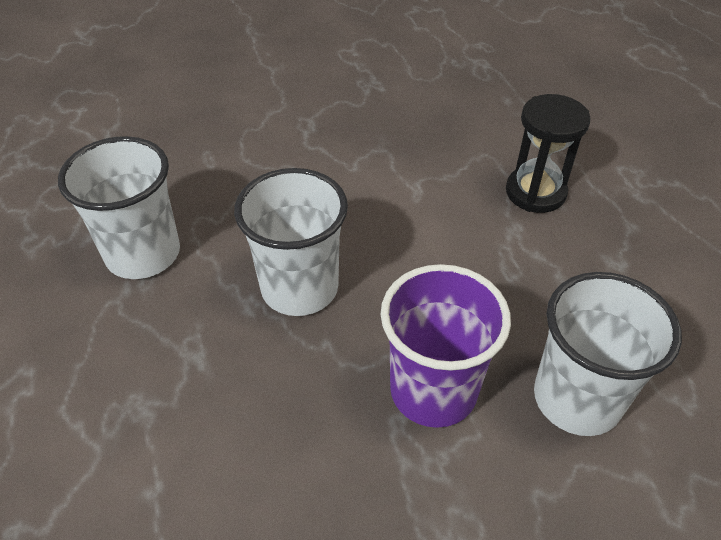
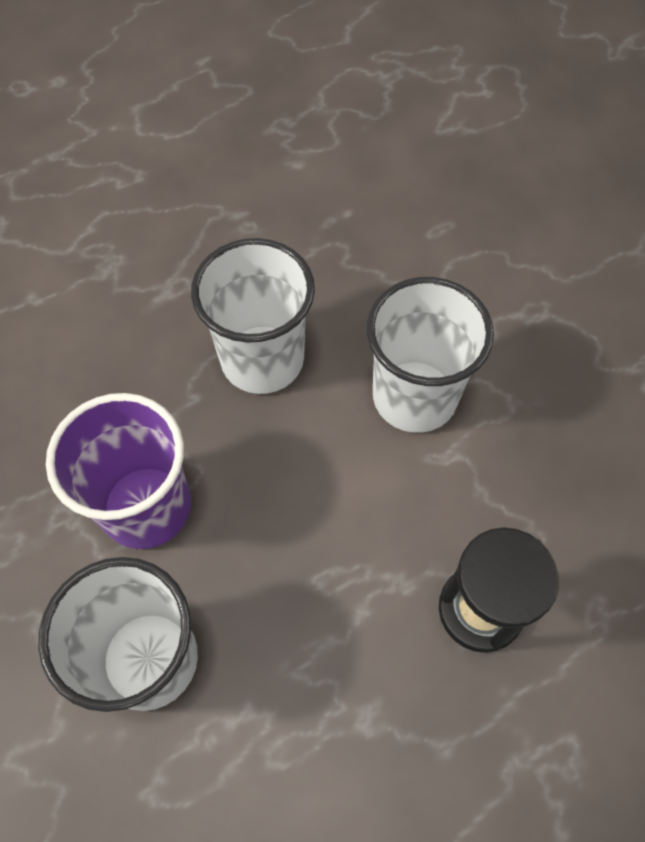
camera: 80 degrees right, 15 degrees up
(143, 254) = (284, 214): white cup -> white cup (414, 396)

